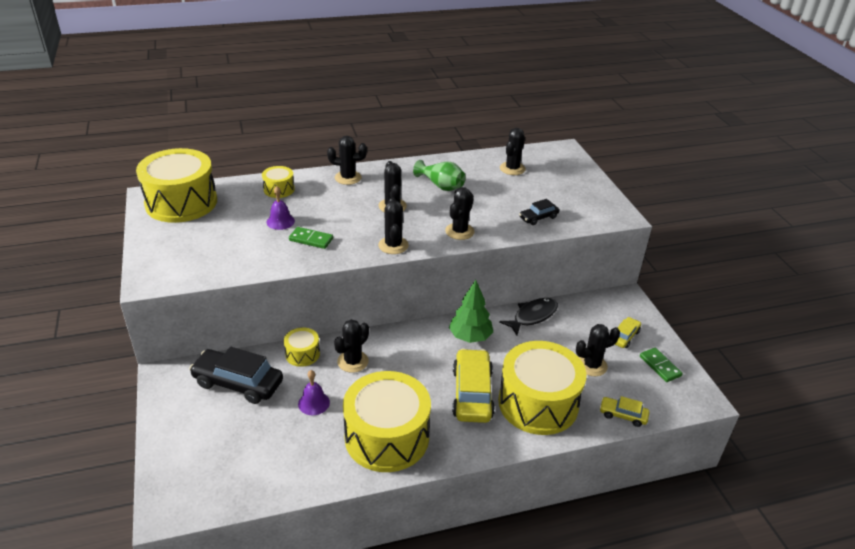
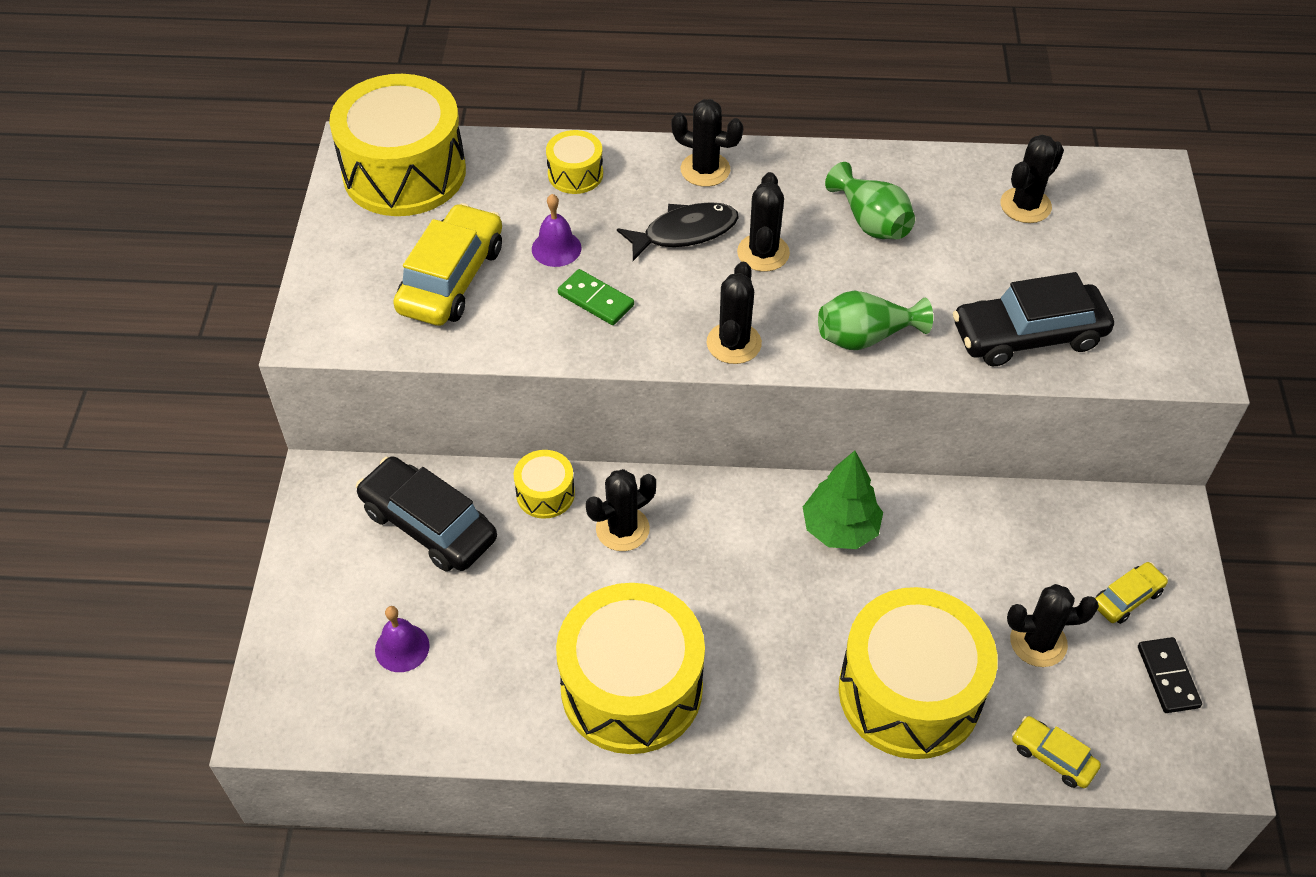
camera: 20 degrees right, 15 degrees up
(314, 403) = (535, 593): purple bell -> purple bell (402, 647)
(459, 231) = (865, 337): black cactus -> green vase
(472, 393) = (802, 643): yellow car -> yellow car (452, 278)
(532, 316) = (970, 513): black fish -> black fish (684, 232)
(538, 217) = (1028, 335): black car -> black car, size x1.93
(660, 366) = (1168, 677): green domino -> black domino

